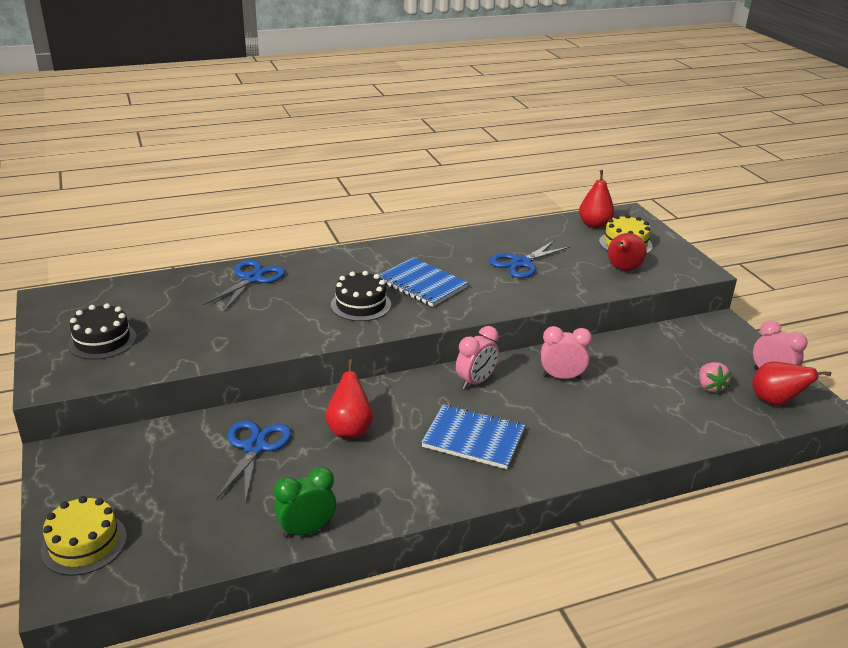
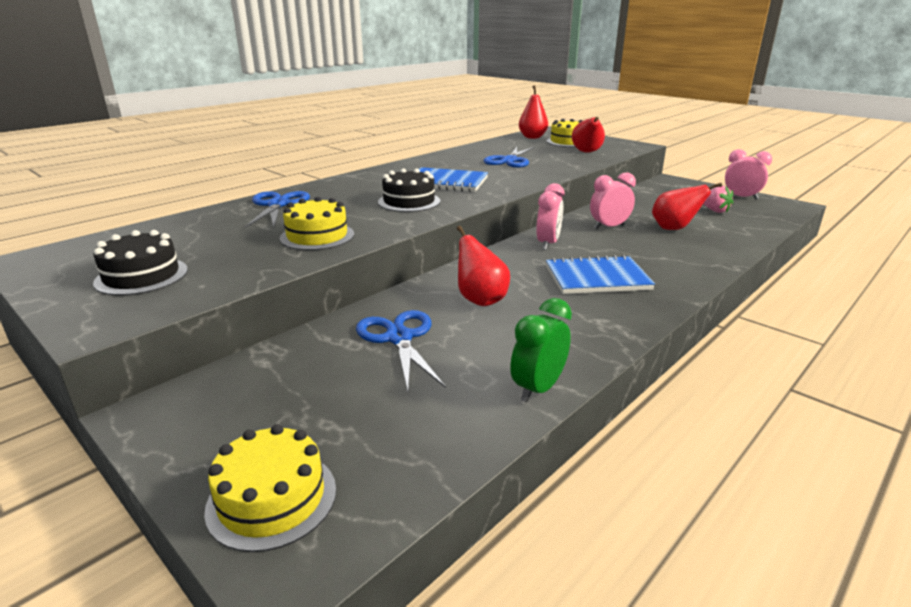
camera: 25 degrees left, 5 degrees down
(249, 331) = (317, 236): none -> yellow cake
(775, 401) = (765, 209): red pear -> red pear (674, 229)

